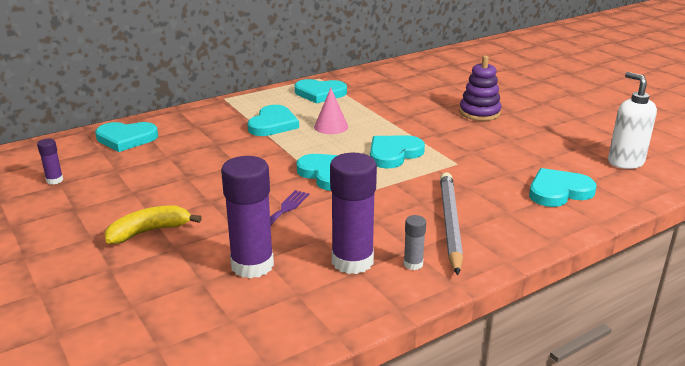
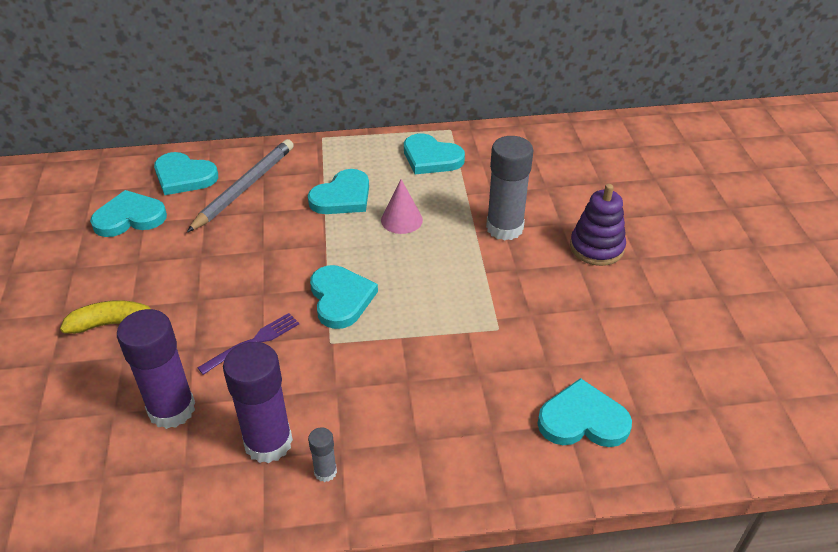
camera: 25 degrees right, 15 degrees up
(54, 180) = (83, 220): purple glue stick -> none
(394, 154) = (437, 288): turquoise heart -> turquoise heart (129, 217)
(409, 116) = (504, 228): none -> grey glue stick
(450, 223) = (412, 425): grey pencil -> grey pencil (245, 187)
(625, 162) = (715, 399): white soap dispenser -> none

